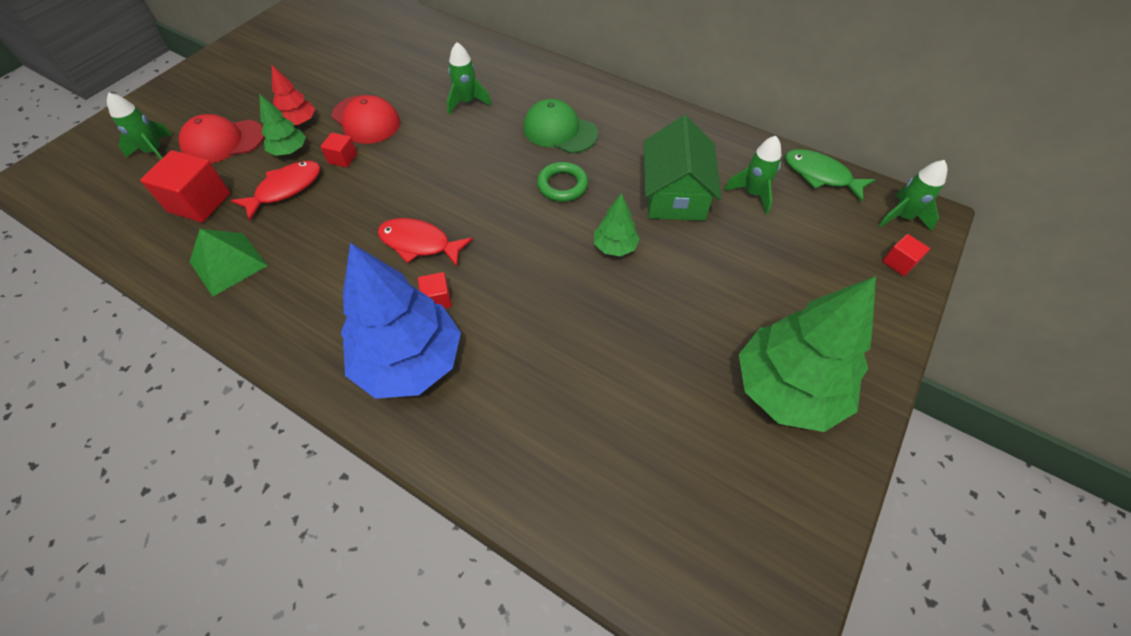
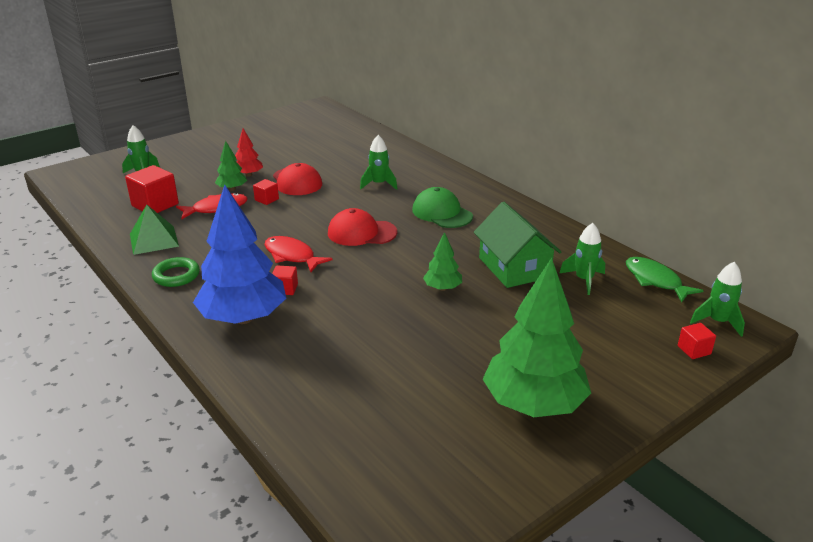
camera: 20 degrees right, 25 degrees down
(223, 142) = (190, 176): red cap -> red cap (361, 233)
(562, 185) = (423, 244): green ring -> green ring (176, 275)
(675, 194) = (514, 267): green house -> green house turned 45 degrees counterclockwise

